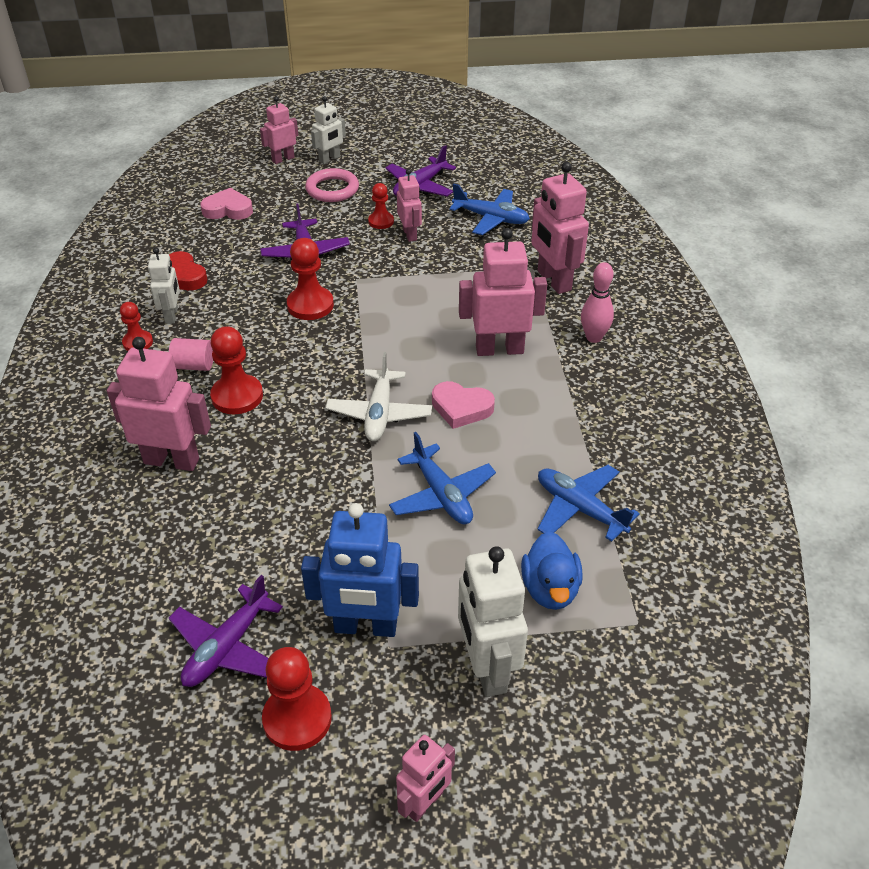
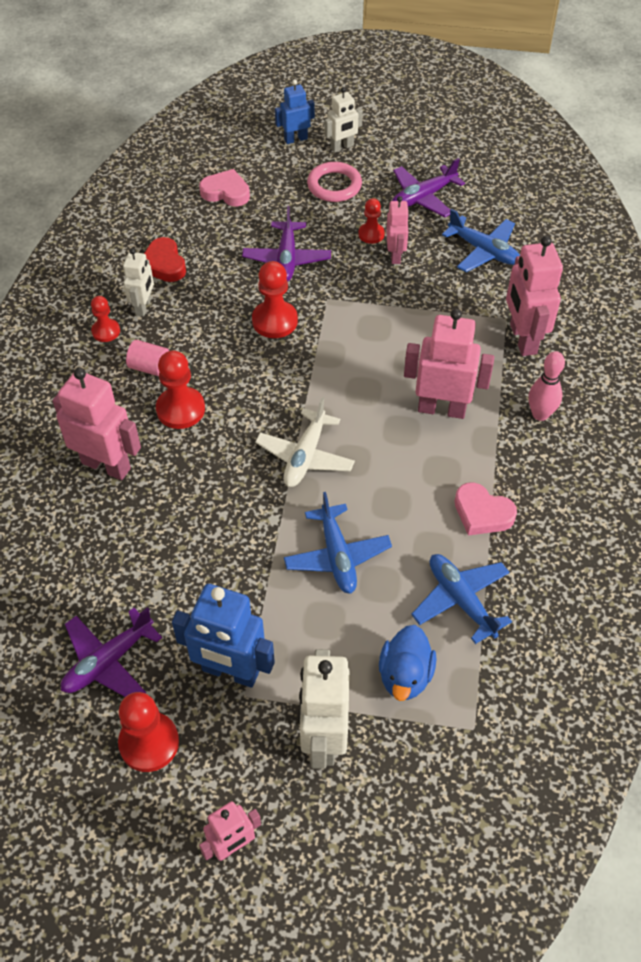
camera: 15 degrees right, 10 degrees up
(283, 159) = (295, 139): pink robot -> blue robot
(461, 408) = (384, 467): pink heart -> pink heart (482, 513)

